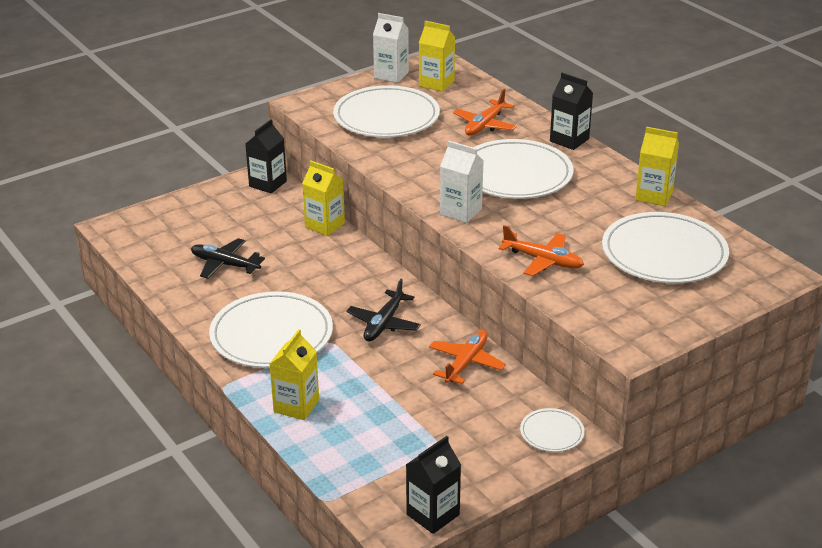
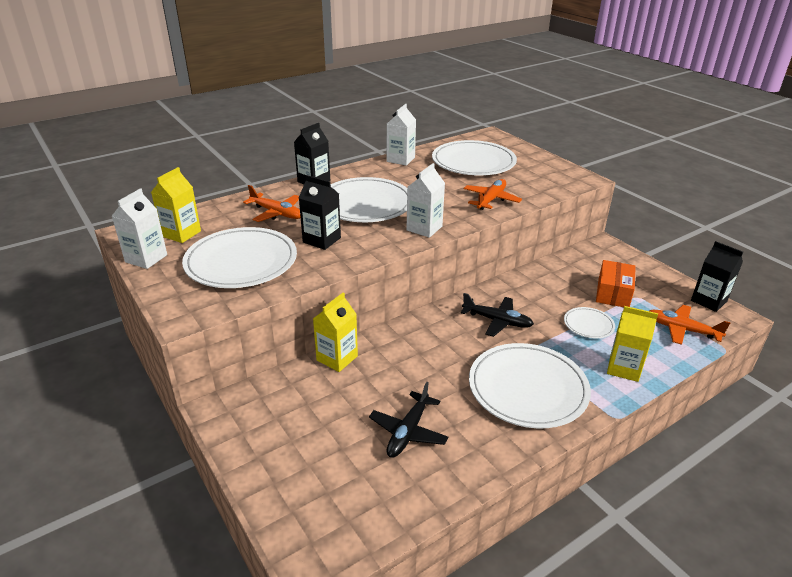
camera: 90 degrees left, 0 degrees up
(268, 184) = (240, 405): black carton -> black carton (322, 240)
(446, 424) = (613, 293): none -> orange box
(466, 363) = (539, 282): orange plane -> orange plane (681, 329)
(552, 433) = (603, 253): white plate -> white plate (588, 325)
(654, 196) = (400, 159): yellow carton -> white carton

